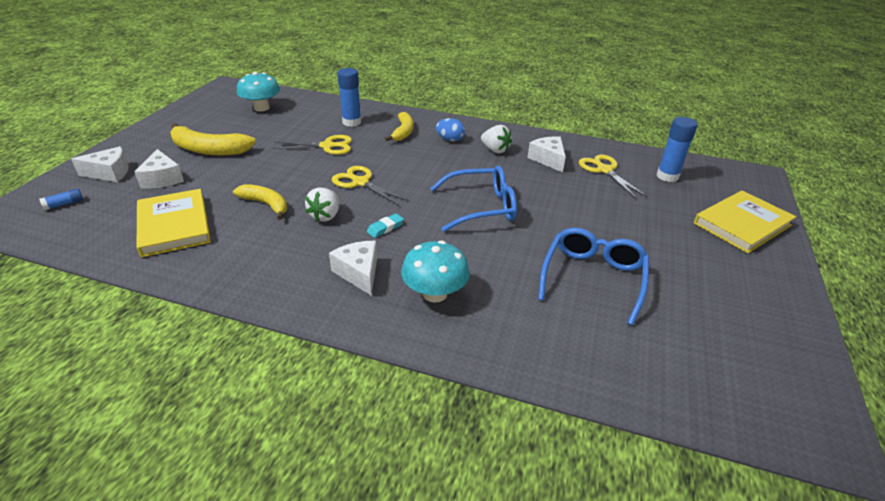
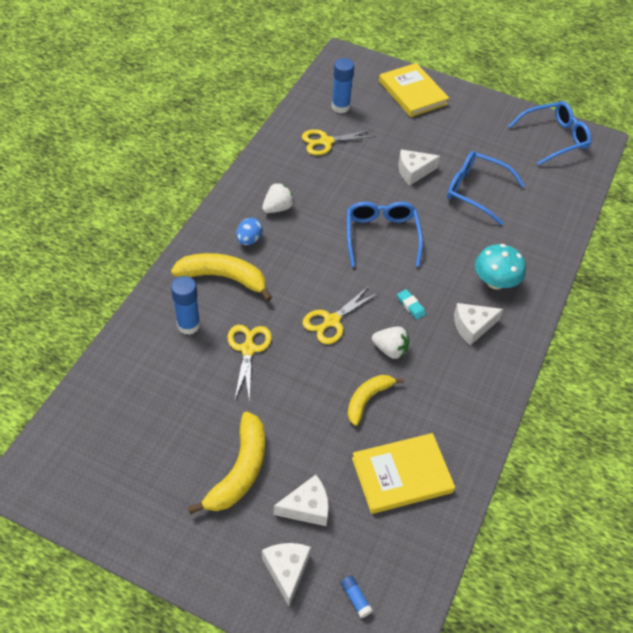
camera: 85 degrees left, 15 degrees up
(261, 108) = (122, 425): turquoise mushroom -> none
(403, 132) = (223, 278): yellow banana -> yellow banana, size x1.54
(548, 159) = (302, 174): white cheese -> white cheese (413, 171)
(775, 370) = (554, 138): none -> blue glasses

